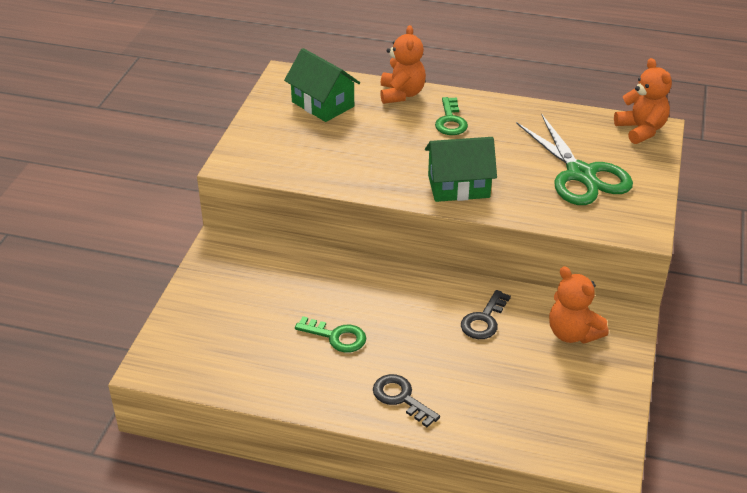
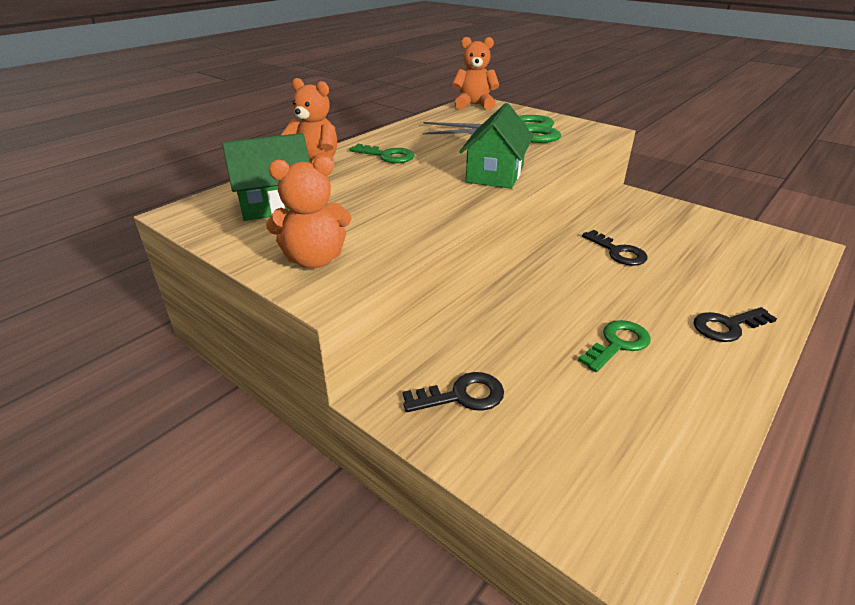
camera: 65 degrees left, 5 degrees down
(238, 274) = (461, 396): none -> black key
(572, 333) = (647, 220): orange teddy bear -> orange teddy bear (314, 260)

